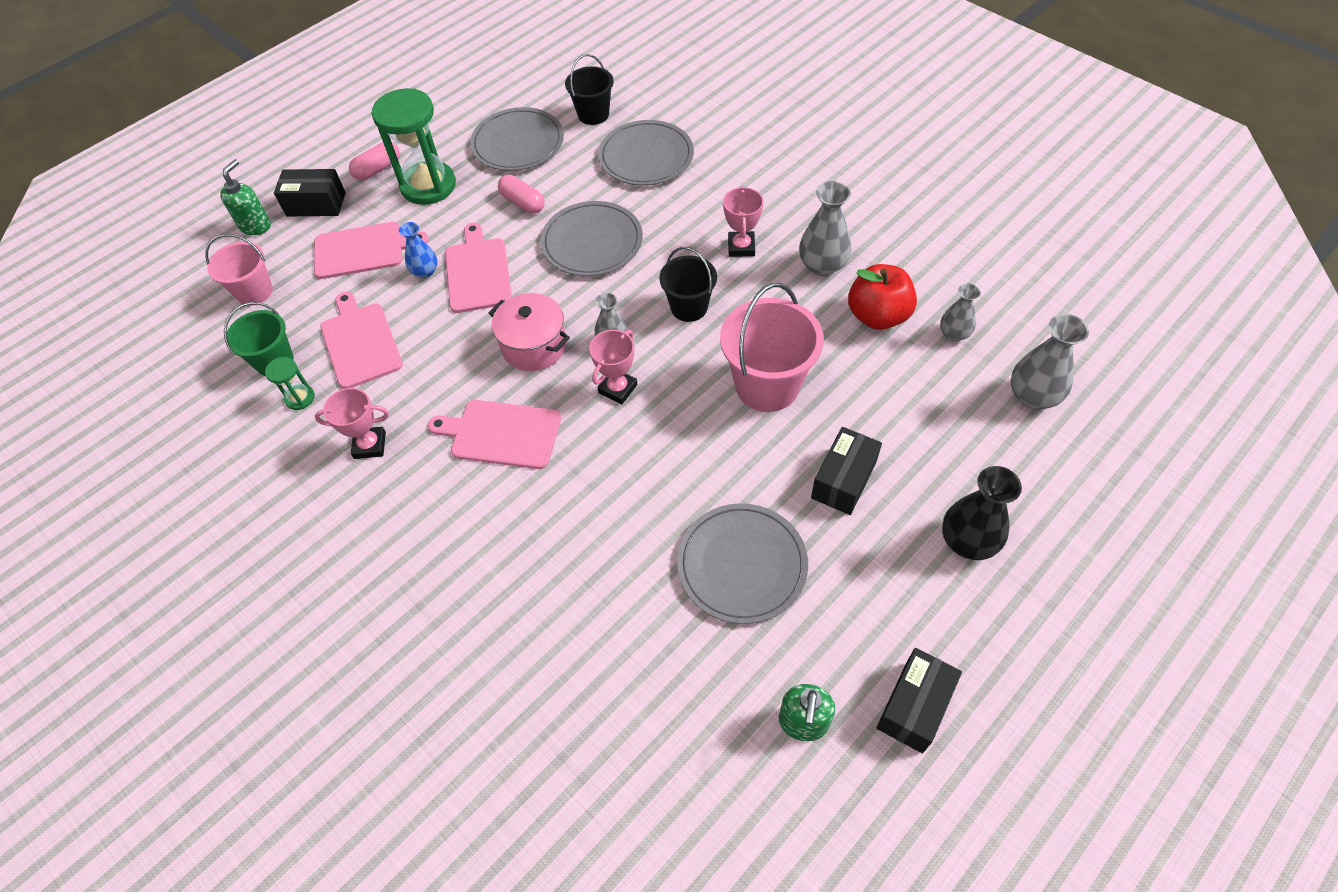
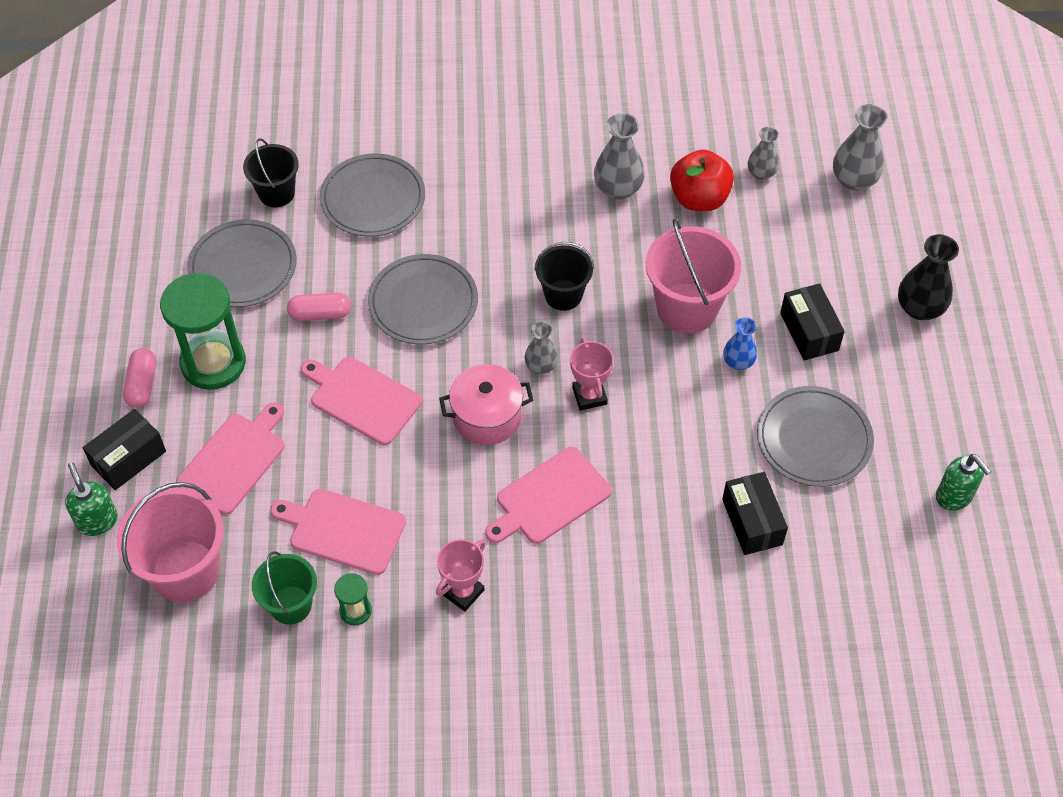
camera: 50 degrees left, 0 degrees up
(254, 292) = (185, 571): pink bucket -> pink bucket, size x1.62
(425, 271) = (316, 433): blue vase -> blue vase (738, 362)
(741, 247) = (543, 219): pink trophy -> none
(914, 706) = (998, 431): black box -> black box (752, 522)

